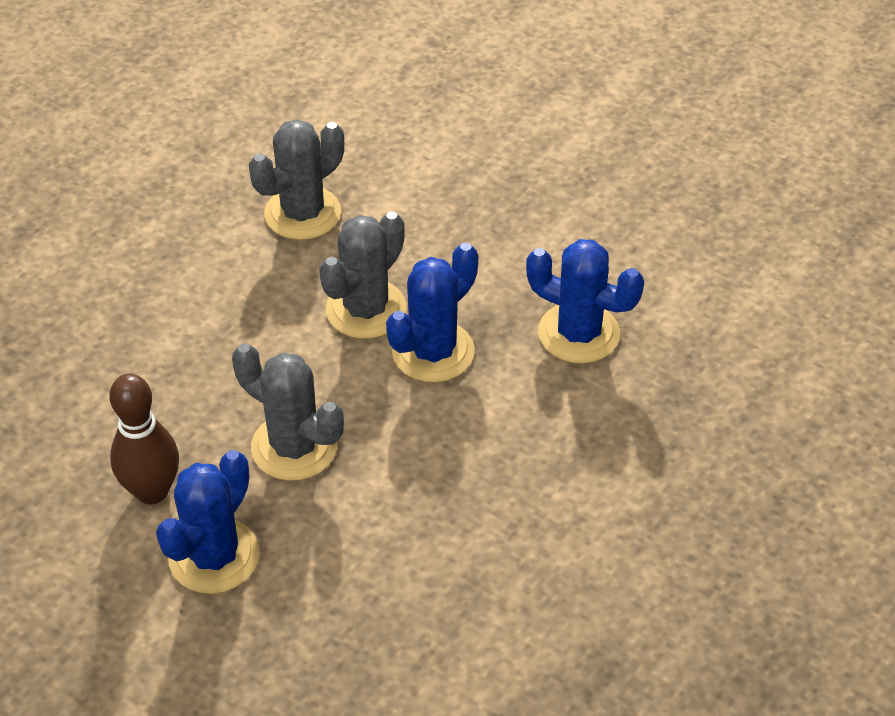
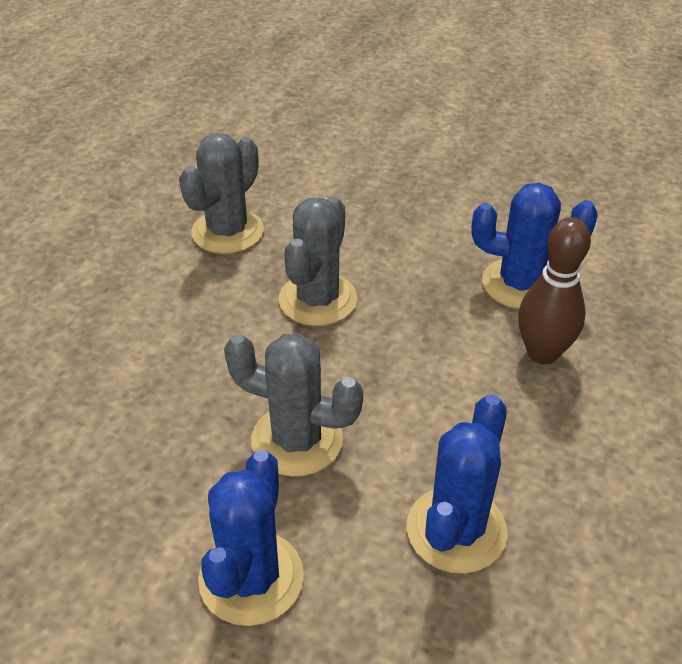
camera: 15 degrees left, 5 degrees down
(152, 491) = (158, 520): brown bowling pin -> brown bowling pin (542, 353)
(433, 352) = (396, 324): blue cactus -> blue cactus (456, 530)

